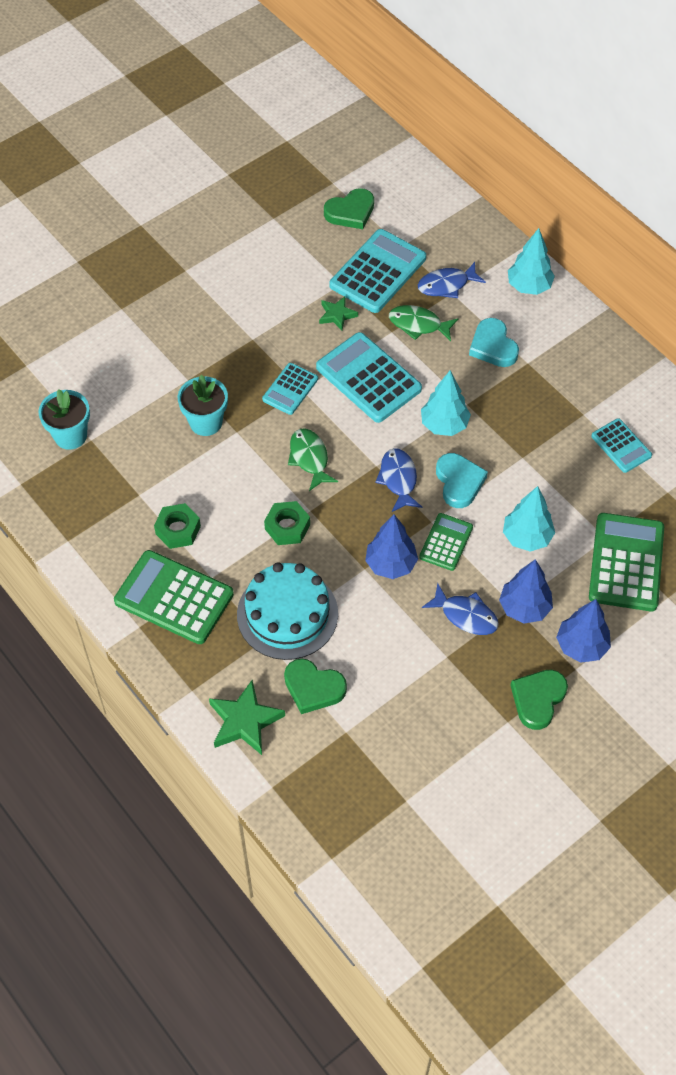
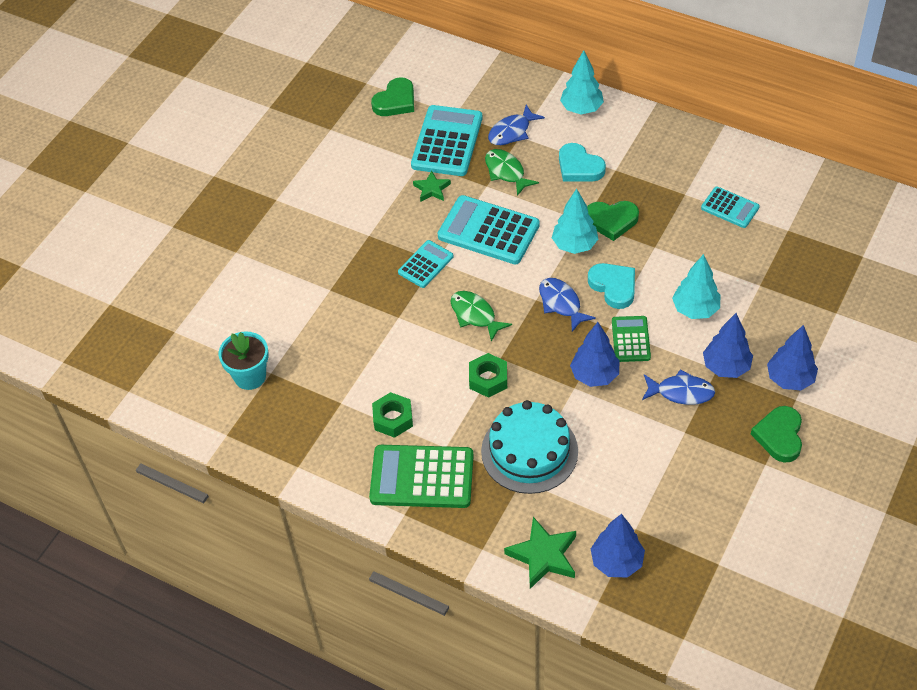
camera: 20 degrees left, 5 degrees down
(206, 422) = (366, 319): turquoise flower pot -> none
(290, 389) = (425, 264): turquoise calculator -> turquoise calculator turned 150 degrees counterclockwise
(310, 757) = (617, 562): none -> blue tree
(313, 688) = (587, 503): green heart -> green heart (611, 221)
(418, 324) = (506, 172): green fish -> green fish turned 60 degrees clockwise
(626, 562) = (787, 298): green calculator -> none

